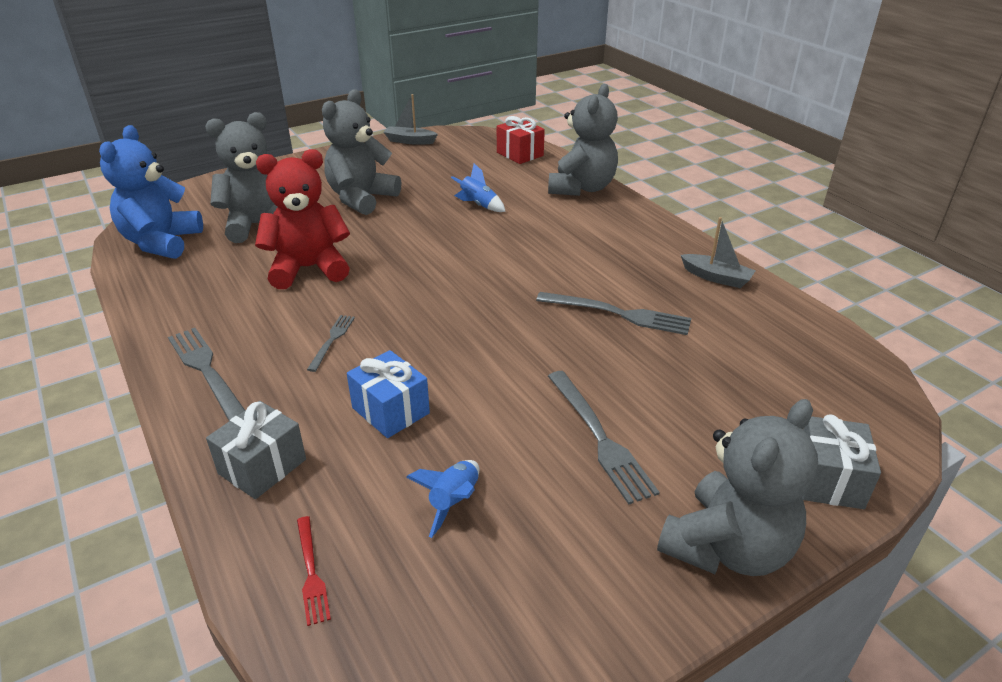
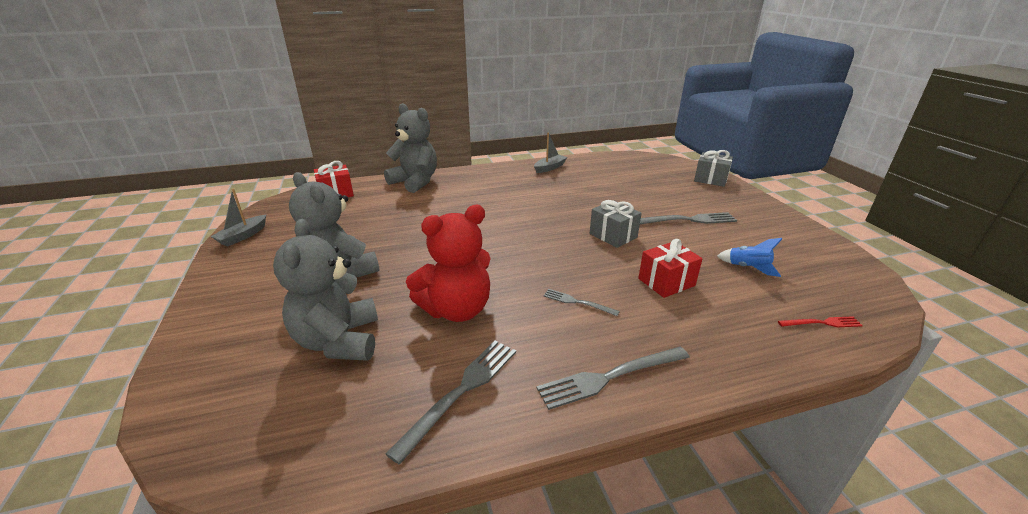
camera: 75 degrees left, 5 degrees down
(161, 242) = (314, 431): blue teddy bear -> none
(262, 466) = (732, 342): grey gift -> grey gift (613, 235)
(309, 269) = (456, 310): red teddy bear -> red teddy bear turned 120 degrees counterclockwise
(391, 410) = (666, 282): blue gift -> red gift
(478, 205) = (406, 219): blue rocket -> none
(618, 314) = (576, 197): grey fork -> grey fork (461, 391)
(727, 548) = (757, 206): grey teddy bear -> none

